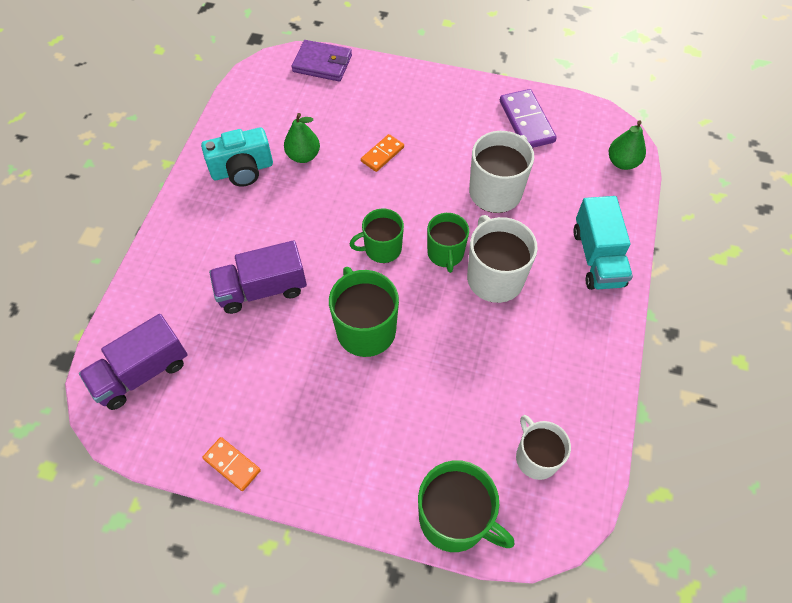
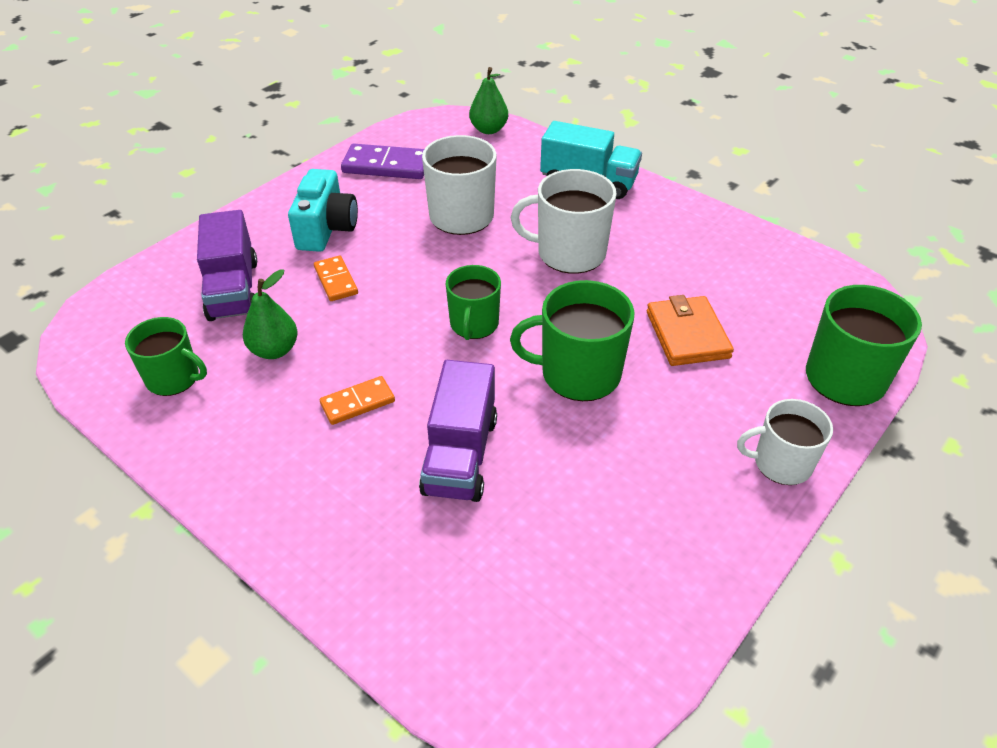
camera: 65 degrees left, 15 degrees down
(142, 373) = (520, 642): purple truck -> purple truck (233, 290)
(232, 464) = (715, 565): orange domino -> orange domino (357, 402)
(242, 170) = (242, 419): turquoise camera -> turquoise camera (326, 229)
(322, 63) = (137, 286): purple wallet -> none
(443, 387) = (687, 335): none -> orange wallet
(445, 253) = (515, 277): green mug -> green mug (174, 378)
(536, 457) = (794, 296): white mug -> white mug (781, 463)

